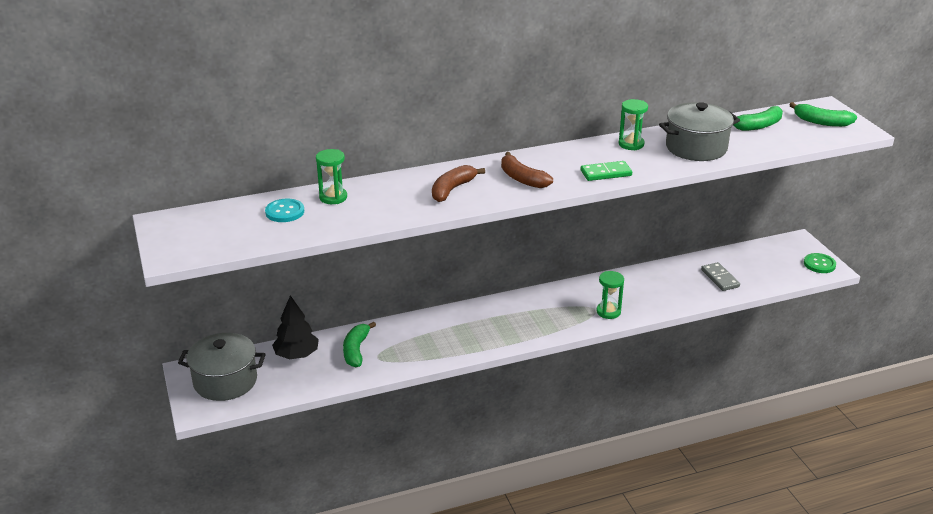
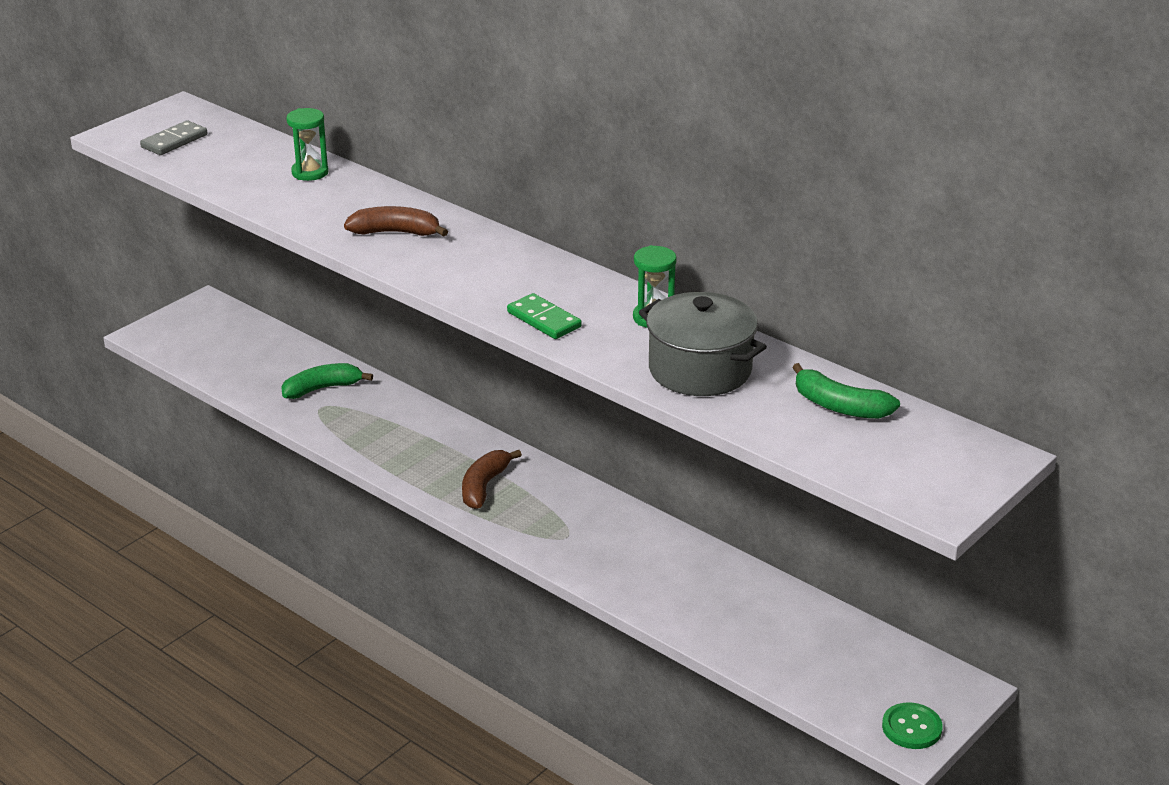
camera: 60 degrees right, 0 degrees up
(225, 381) = (204, 331): grey pot -> none
(285, 212) = (254, 158): turquoise button -> none
(296, 355) = (283, 354): black tree -> none
(522, 179) = (468, 268): brown banana -> brown banana (484, 486)
(608, 312) = (570, 549): green hourglass -> none
(720, 278) = (759, 629): grey domino -> grey domino (174, 141)
(821, 122) = (927, 462): green banana -> none

